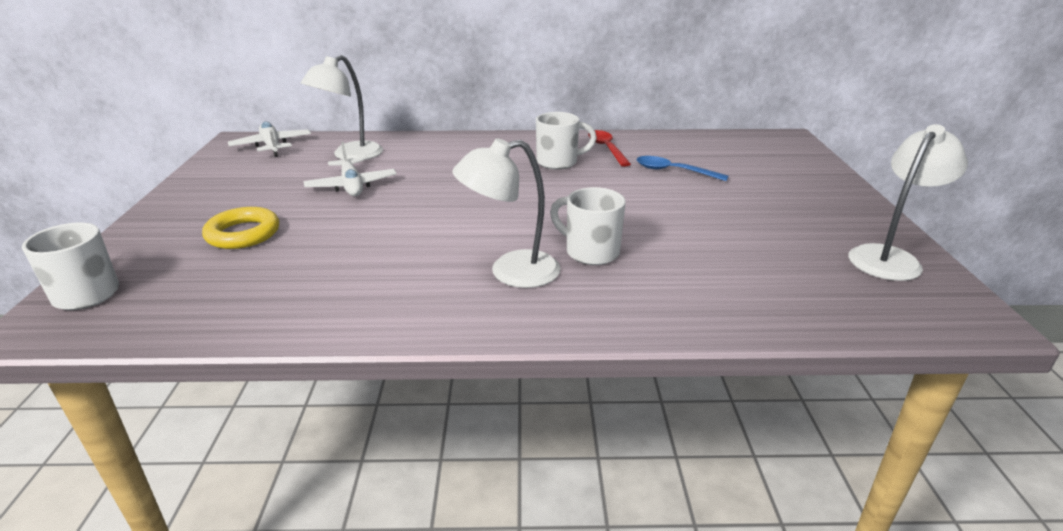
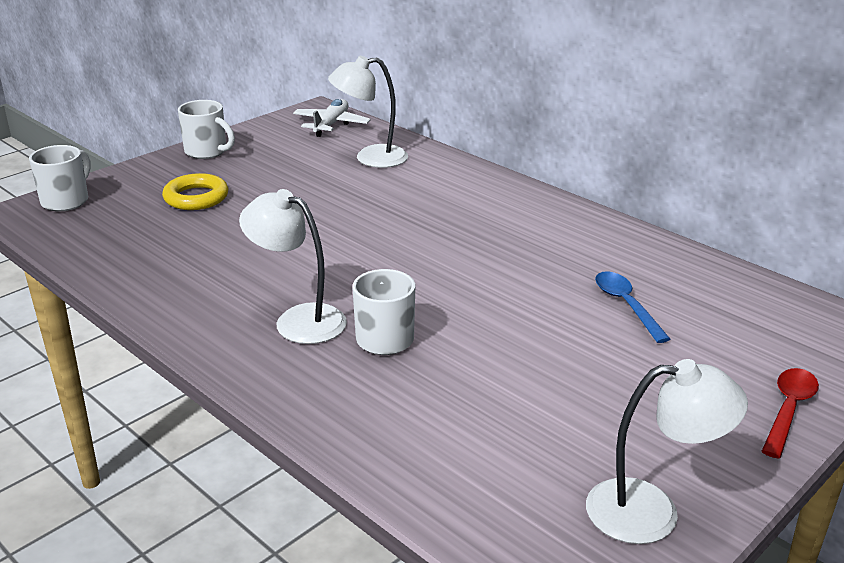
camera: 45 degrees right, 0 degrees up
(352, 186) = (324, 188): white plane -> none
(558, 162) = (530, 242): white mug -> white mug (207, 152)
(606, 149) = (609, 248): red spoon -> red spoon (788, 410)

